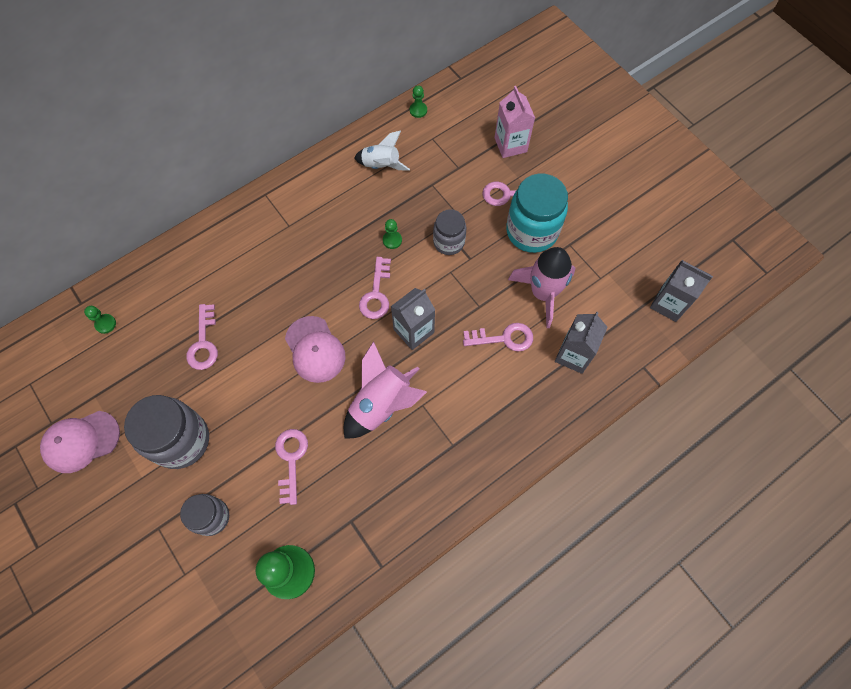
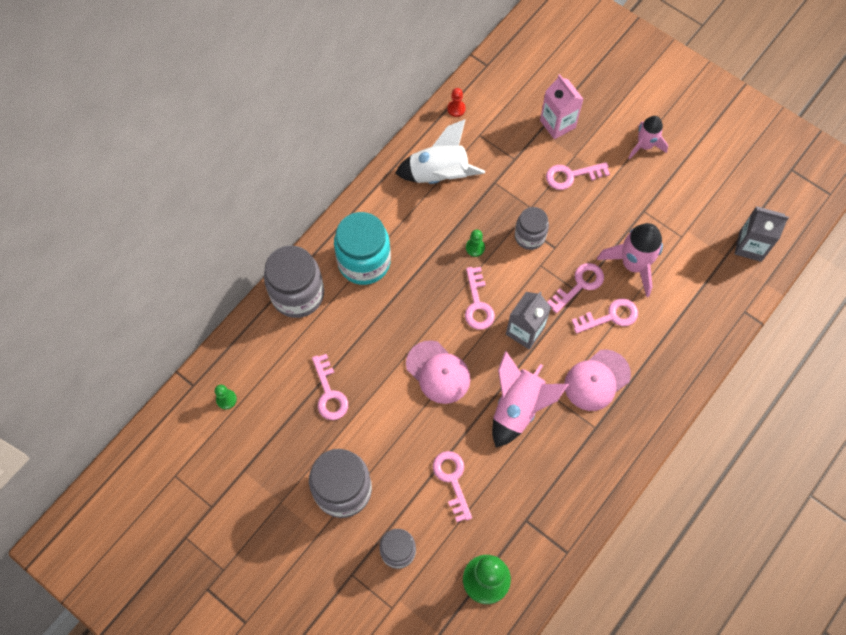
camera: 15 degrees left, 0 degrees up
(81, 441) = (247, 516): pink cap -> pink cap (596, 380)
(209, 243) = (297, 294): none -> grey jar
(381, 165) = (439, 174): white rocket -> white rocket, size x1.54
(418, 110) = (456, 109): green pawn -> red pawn
(483, 300) = (579, 285): none -> pink key
(531, 231) = (604, 206): turquoise jar -> turquoise jar (364, 262)
(573, 355) = (678, 316): grey carton -> none
(590, 183) = (644, 145): none -> pink rocket

